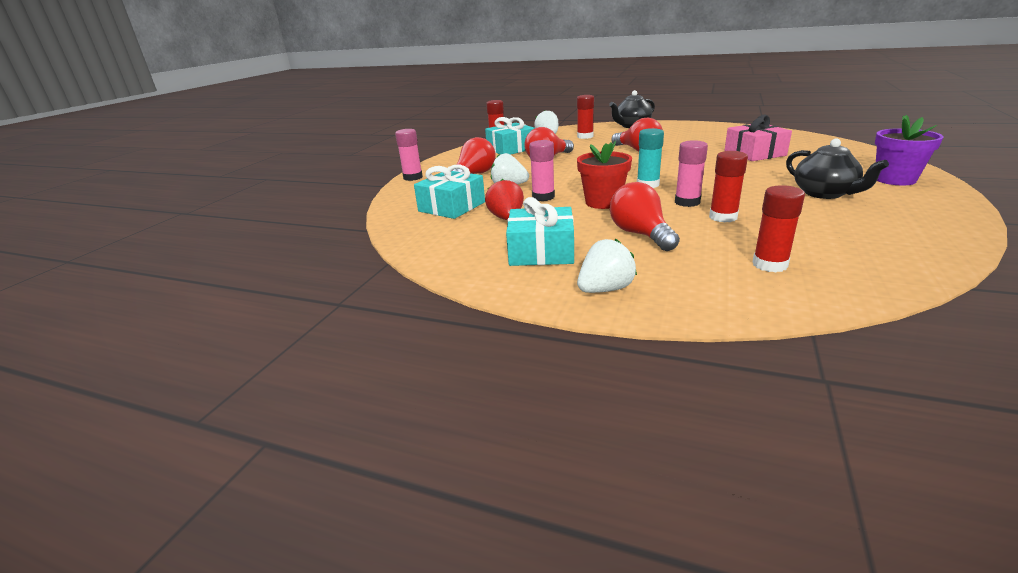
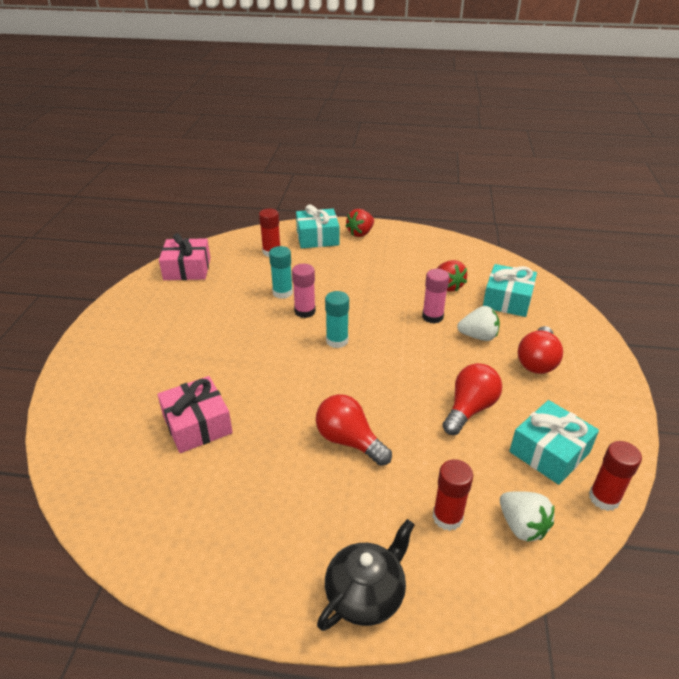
camera: 165 degrees right, 10 degrees up
(413, 177) = (608, 355): pink glue stick -> none
(541, 251) = (405, 255): turquoise gift -> turquoise gift (317, 238)
(603, 202) = (376, 309): red flower pot -> none
(605, 289) = (360, 233): white strawberry -> red strawberry
(640, 234) = (343, 272): red light bulb -> none
(723, 217) = (282, 293): red glue stick -> turquoise glue stick
(825, 194) = (187, 327): black teapot -> none
(895, 179) = (106, 353): purple flower pot -> none
(904, 246) = (187, 269): none -> pink gift

